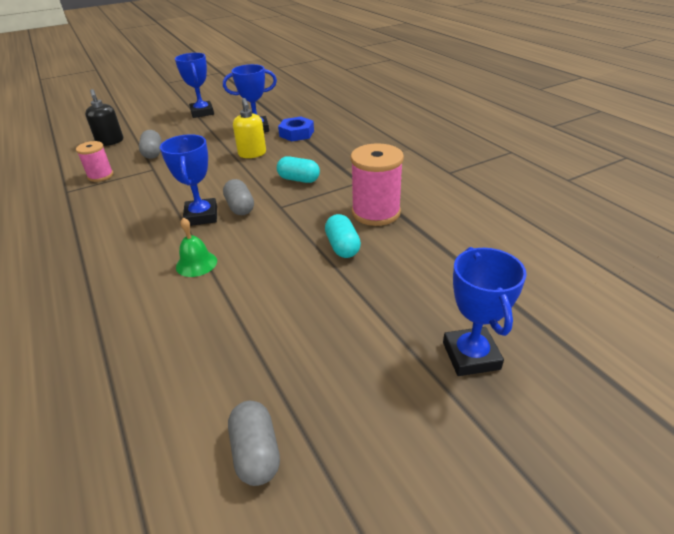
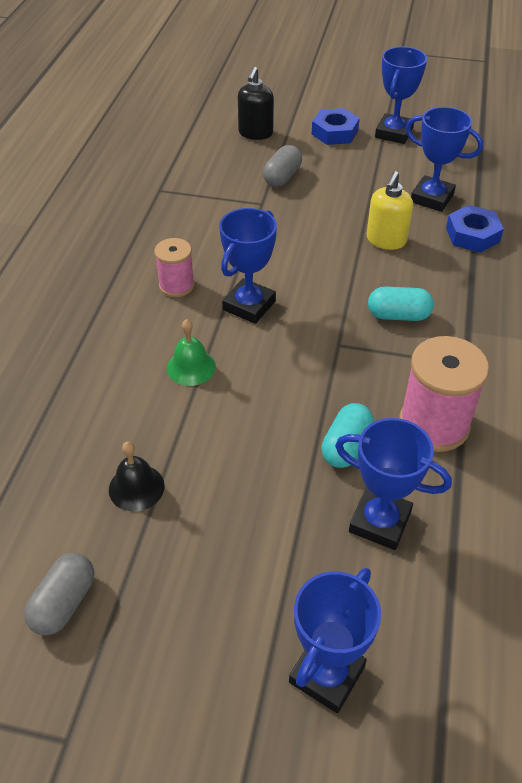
camera: 40 degrees right, 10 degrees up
(100, 176) = (205, 184): pink spool -> pink spool (176, 285)
(165, 124) = (335, 132): none -> blue nut
(232, 347) = (136, 487): none -> black bell
(240, 207) = (297, 318): grey capsule -> none
(299, 179) = (398, 315): turquoise capsule -> turquoise capsule turned 60 degrees counterclockwise
(404, 268) = (380, 522): none -> blue trophy

